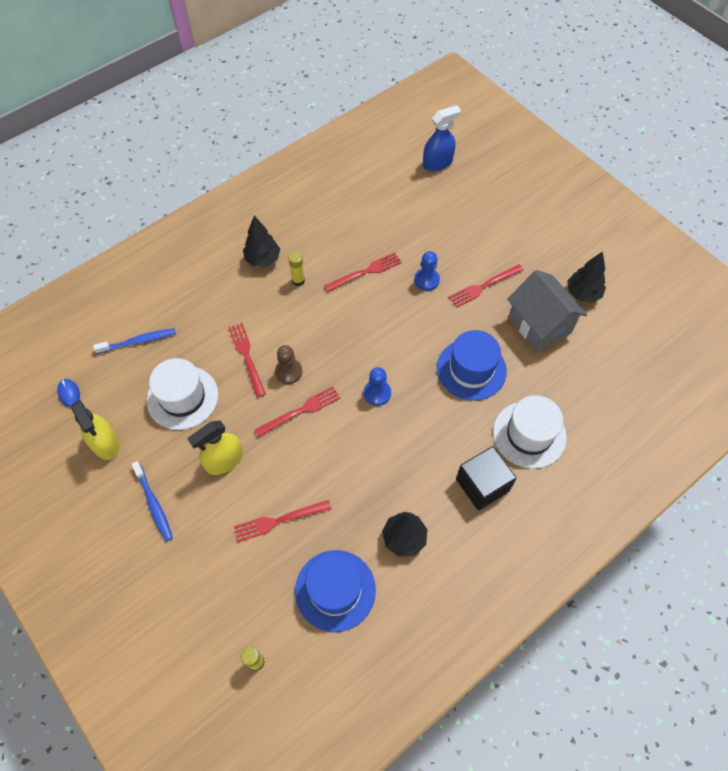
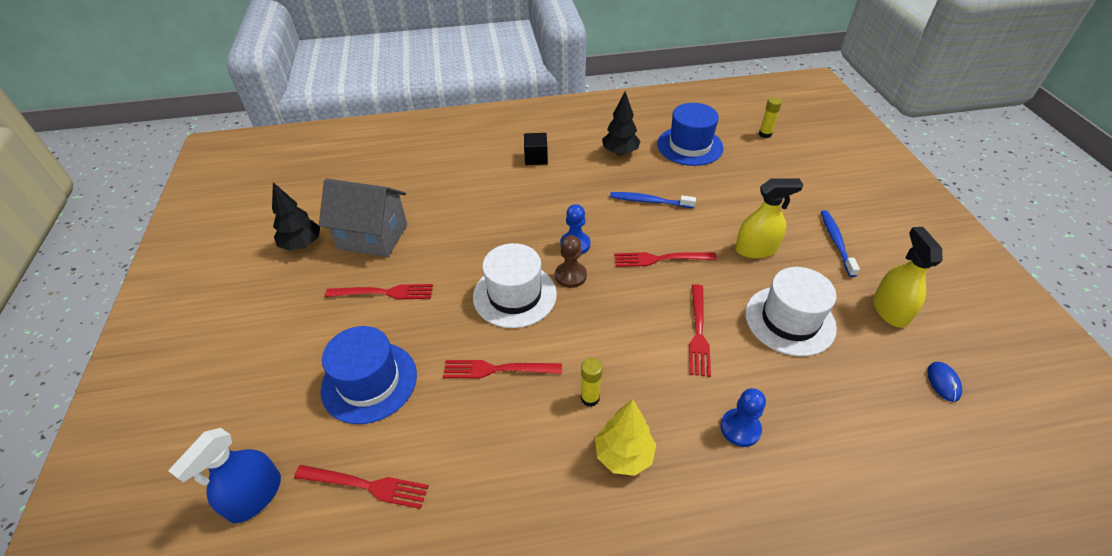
camera: 150 degrees left, 15 degrees down
(138, 341) = (841, 411): blue toothbrush -> blue toothbrush (649, 201)
(263, 259) = (624, 455): black tree -> yellow tree
(278, 521) = (718, 193): red fork -> red fork (366, 485)
(288, 372) = (656, 297): brown pawn -> brown pawn (570, 276)
(426, 280) = (436, 326): blue pawn -> blue pawn (740, 428)
(437, 163) = (255, 496): blue spray bottle -> blue spray bottle turned 60 degrees counterclockwise
(471, 369) = (472, 228): blue hat -> blue hat (369, 382)
(482, 485) = (536, 158): black cube -> black cube, size x0.65
(529, 434) = (470, 171): white hat -> white hat (514, 295)
(539, 325) = (373, 236): grey house -> grey house turned 75 degrees counterclockwise

